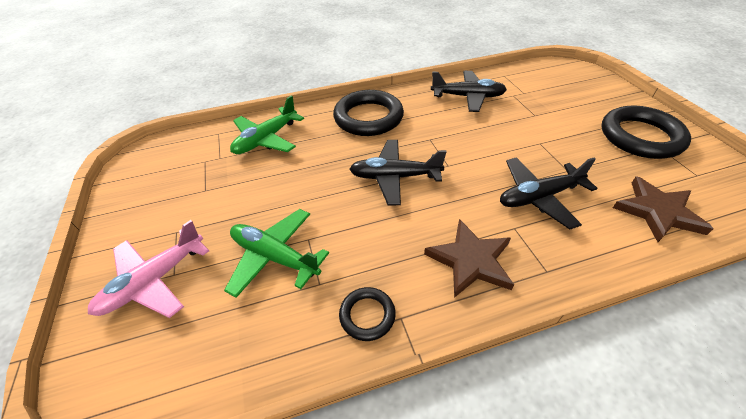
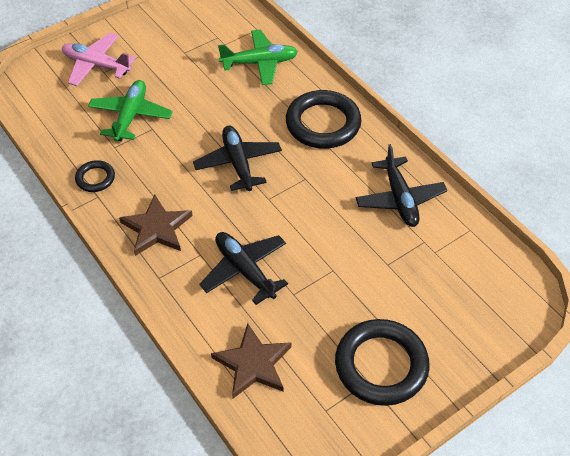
camera: 70 degrees right, 5 degrees up
(266, 139) = (260, 63): green plane -> green plane turned 150 degrees clockwise

